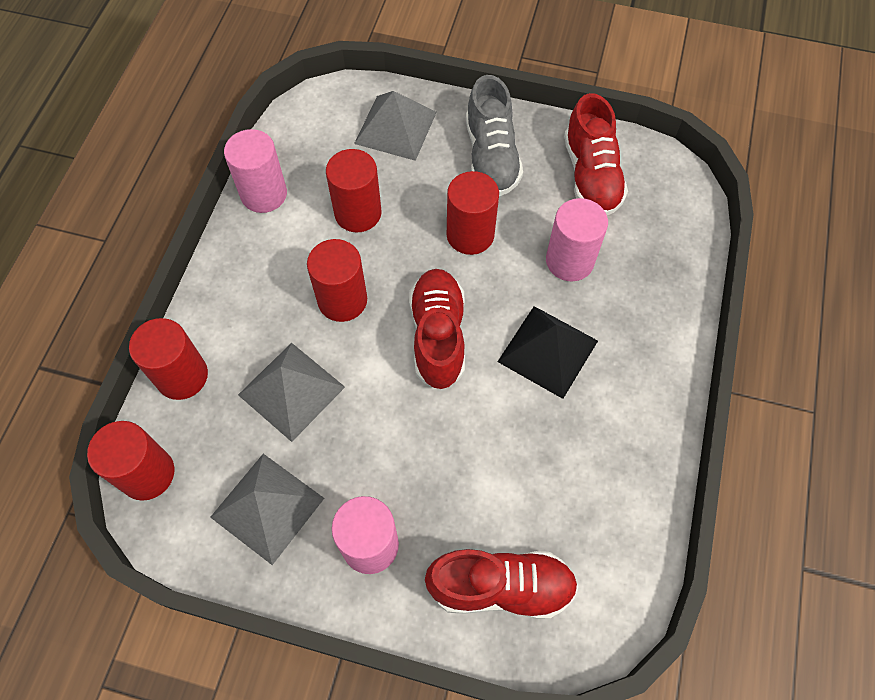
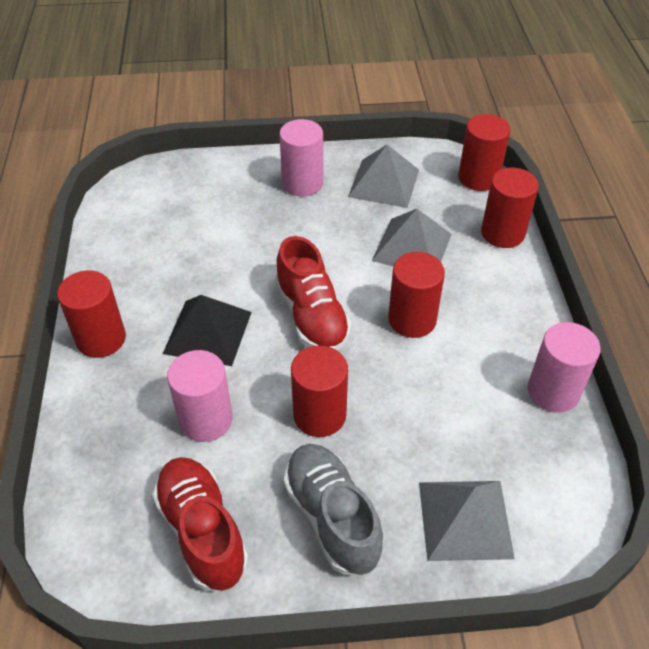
camera: 160 degrees right, 15 degrees down
(358, 213) = (446, 402): red cylinder -> red cylinder (101, 339)
(501, 587) = (204, 186): red shoe -> none

